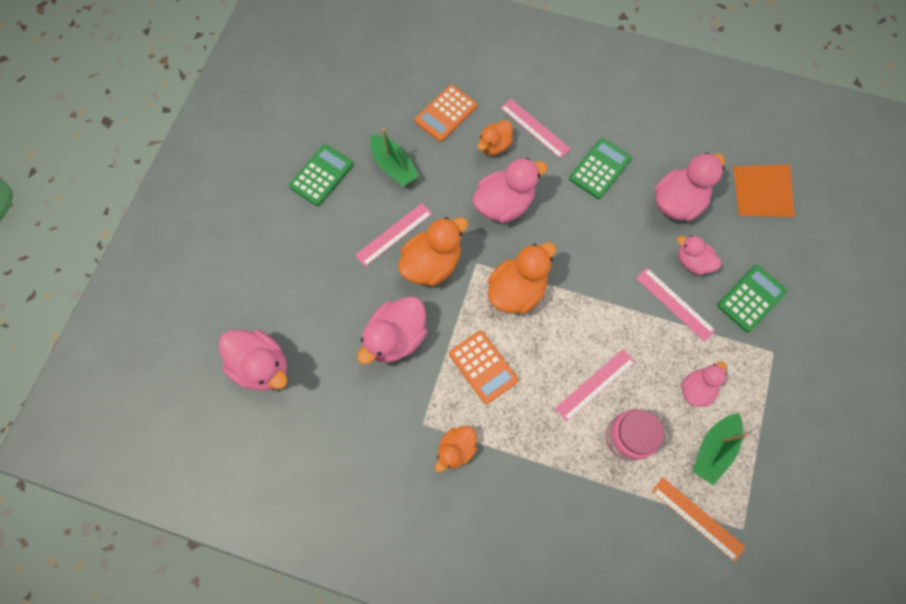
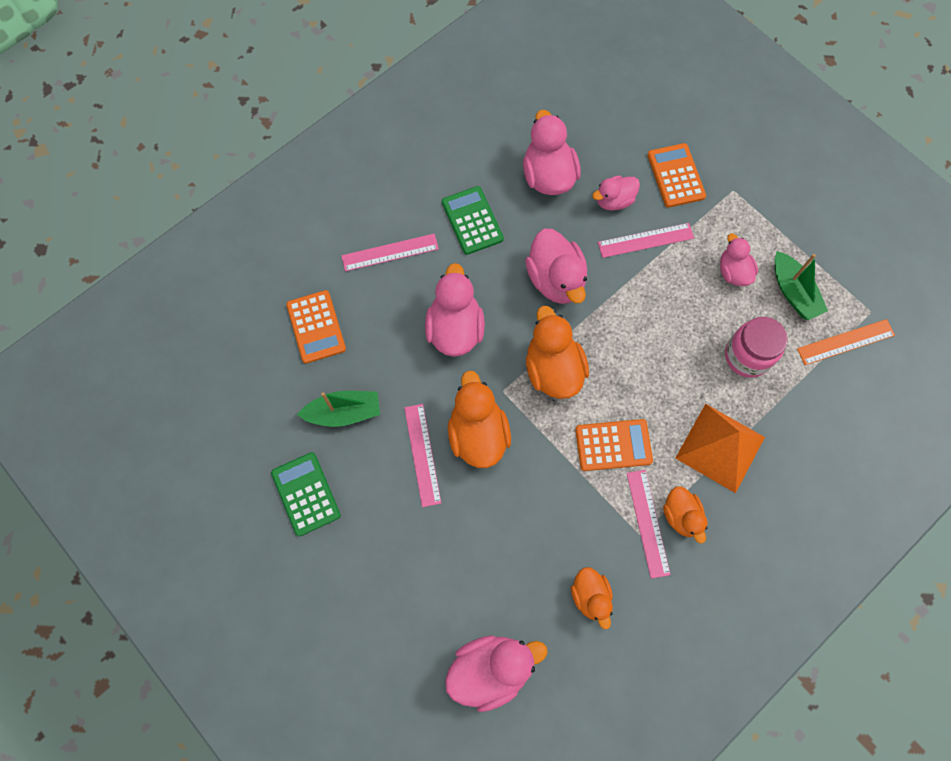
camera: 60 degrees left, 0 degrees up
(396, 337) = (537, 512): pink duck -> pink duck (556, 280)
(494, 146) = (384, 301): orange duck -> orange duck (590, 596)
(595, 384) = (684, 354): pink ruler -> pink ruler (648, 523)
(751, 298) = (675, 176): green calculator -> orange calculator
(763, 191) = (581, 100): orange pyramid -> orange pyramid (720, 447)

